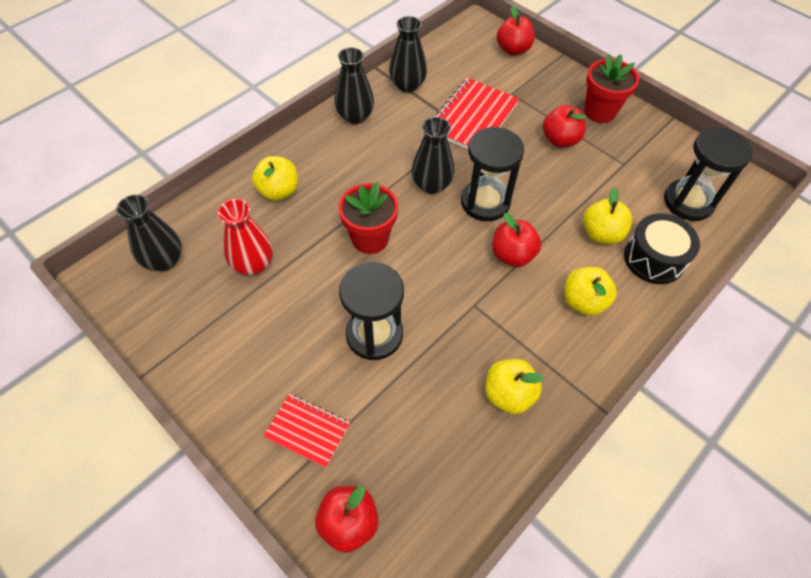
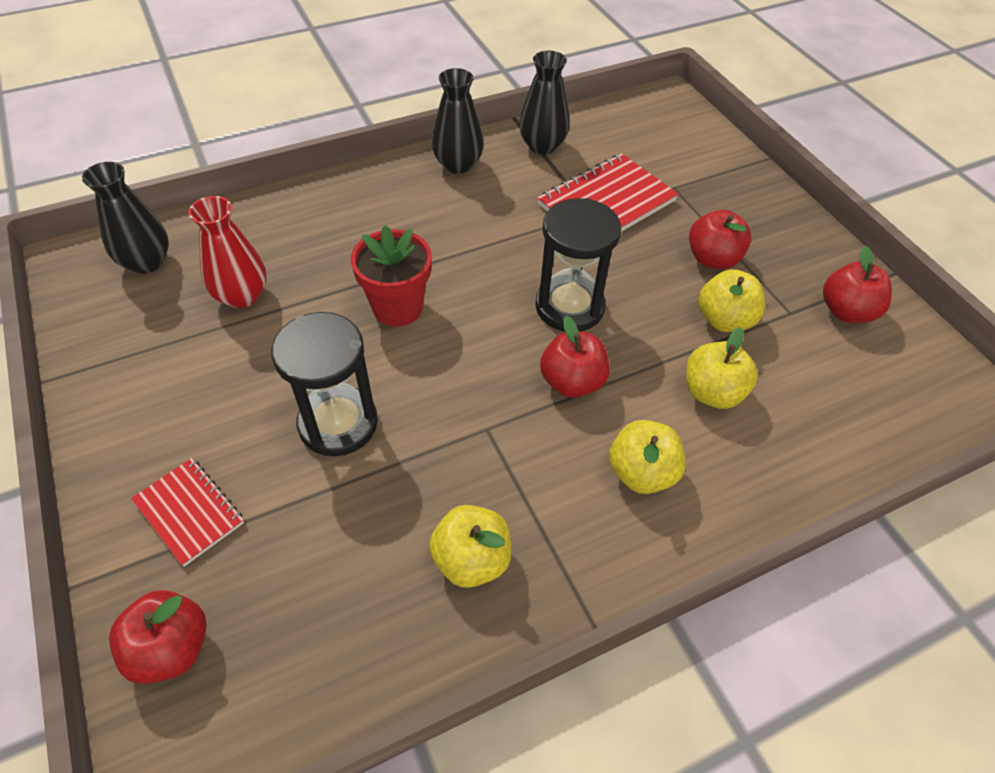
camera: 20 degrees right, 5 degrees down
(279, 191) = (319, 223): yellow apple -> yellow apple (724, 320)
(431, 185) = (510, 266): black vase -> none
(513, 50) = (702, 137): red apple -> red apple (846, 311)
(599, 111) = (787, 238): red flower pot -> none
(654, 259) = (775, 448): black drum -> none
(688, 202) = (865, 388): black hourglass -> none

